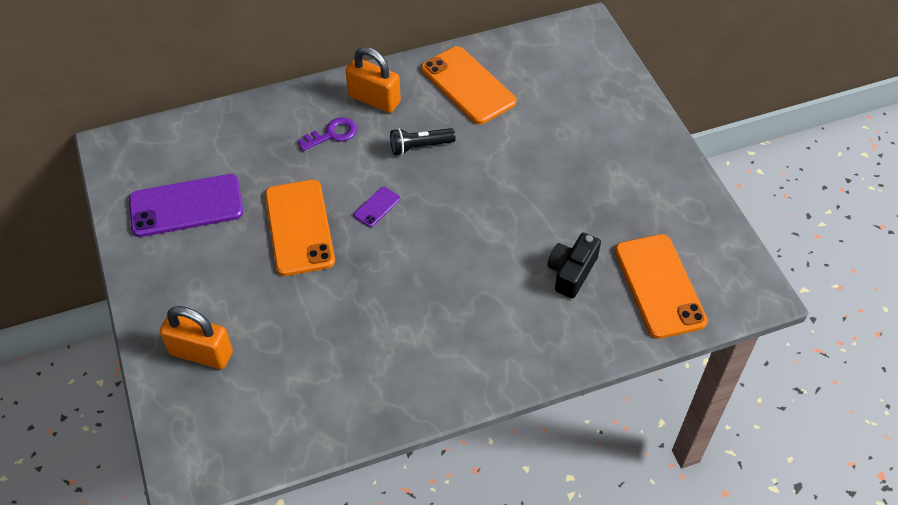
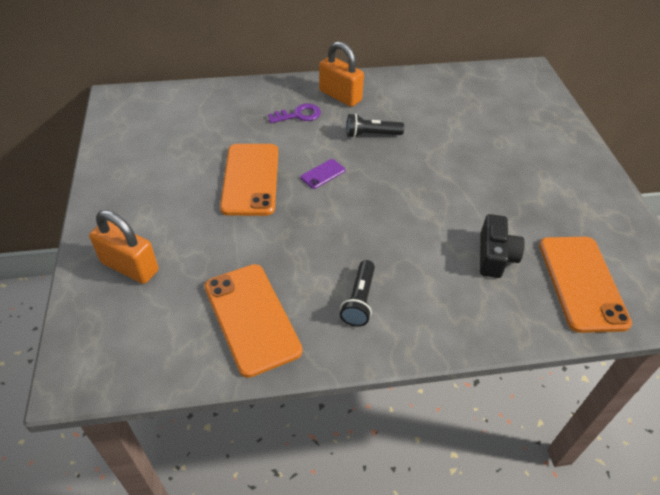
camera: 10 degrees right, 5 degrees down
(186, 206) = (160, 148): purple phone -> none
(444, 345) = (359, 300): none -> black flashlight
(468, 85) = (421, 97): orange phone -> orange phone (251, 318)
(571, 272) = (495, 256): black camera -> black camera turned 150 degrees clockwise

